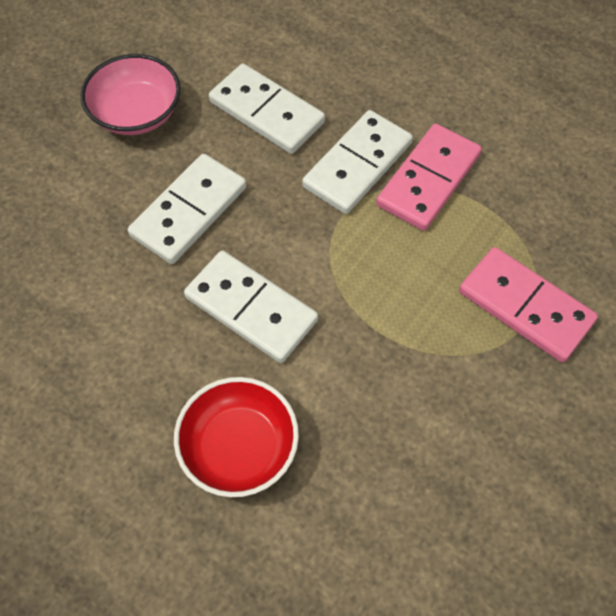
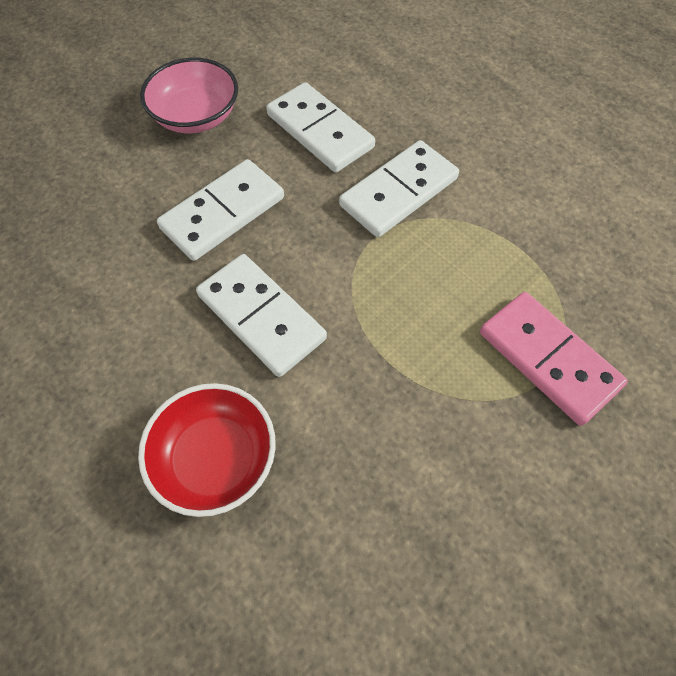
camera: 10 degrees right, 0 degrees up
(428, 180) = (467, 216): pink domino -> none

